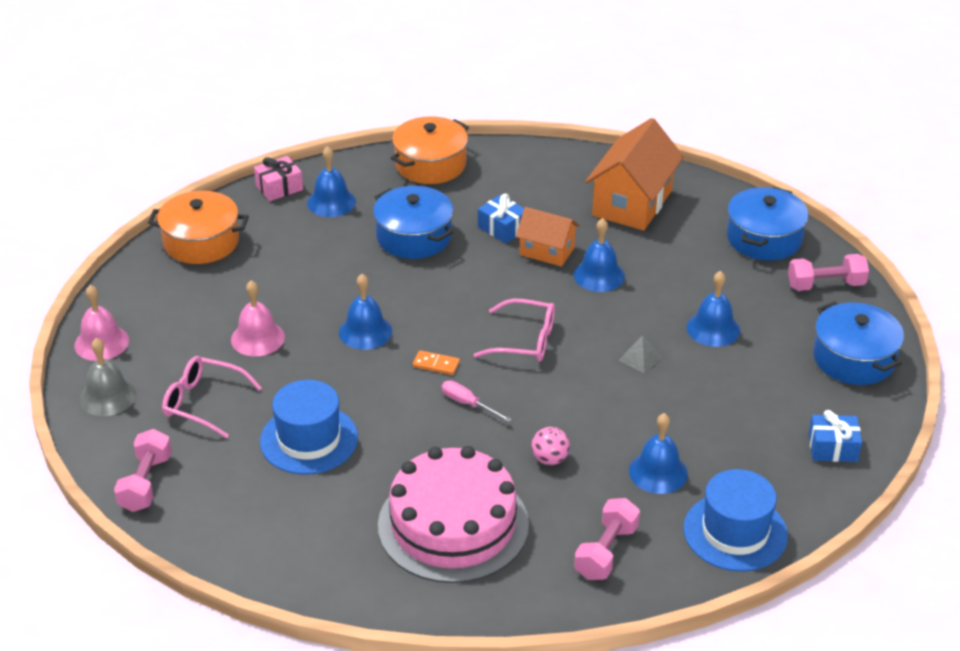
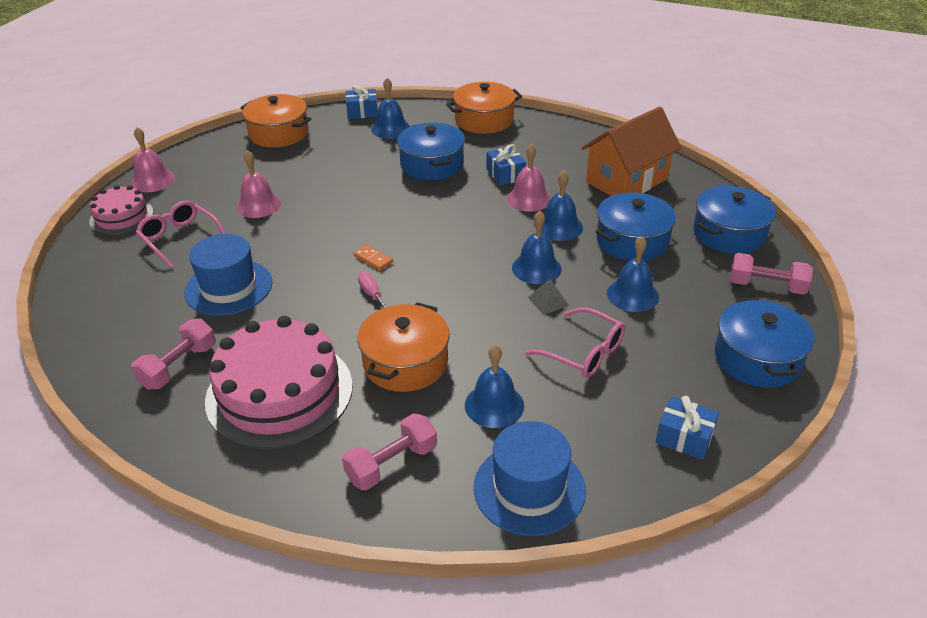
camera: 25 degrees right, 0 degrees up
(108, 396) = (121, 216): grey bell -> pink cake
(145, 483) = (86, 284): pink dumbbell -> pink dumbbell (179, 366)
(279, 187) = (362, 112): pink gift -> blue gift
(365, 331) = (339, 220): blue bell -> blue bell (536, 268)
(525, 341) = (459, 260): pink glasses -> pink glasses (584, 352)
(547, 251) = (529, 199): orange house -> pink bell
(550, 459) = (405, 362): pink ball -> orange pot
(679, 271) = (632, 241): none -> blue pot

